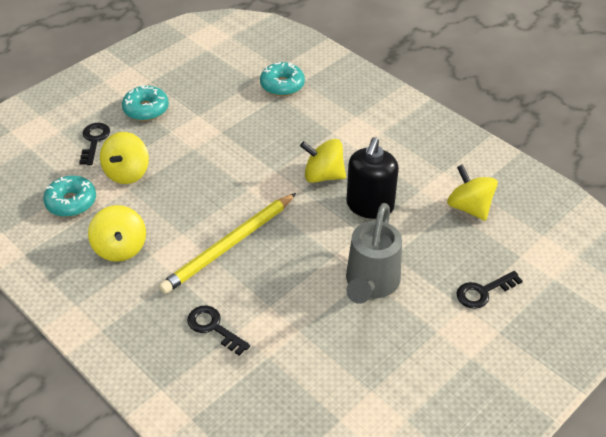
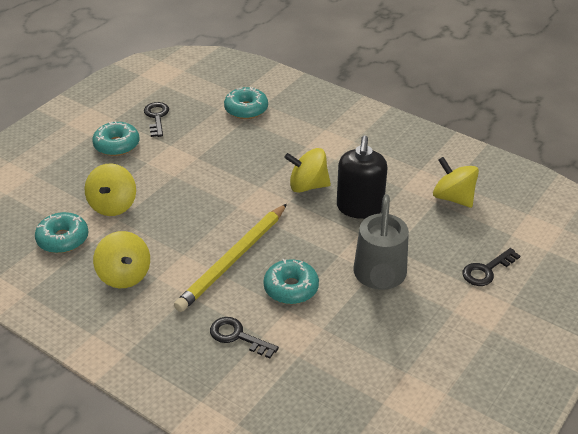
camera: 10 degrees left, 5 degrees down
(94, 141) = (71, 180): black key -> black key (157, 117)
(278, 284) = (291, 288): none -> turquoise donut

